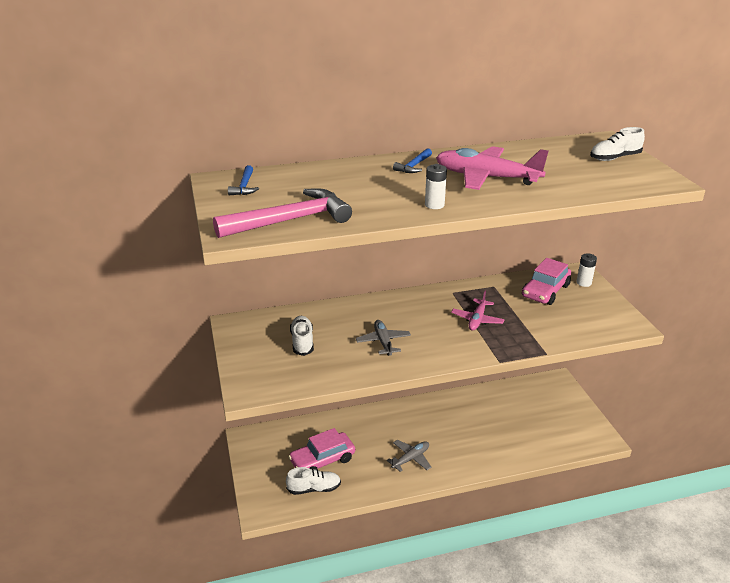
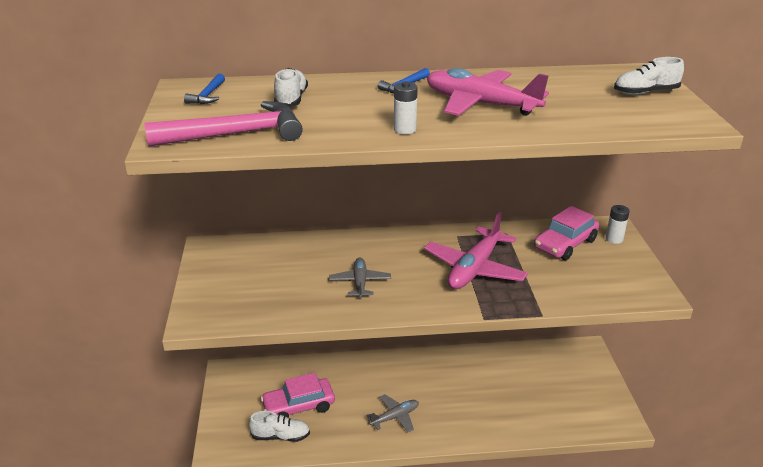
camera: 10 degrees right, 0 degrees up
(302, 342) = (272, 274): white shoe -> white shoe (291, 99)
(477, 320) = (474, 269): pink plane -> pink plane, size x1.78

